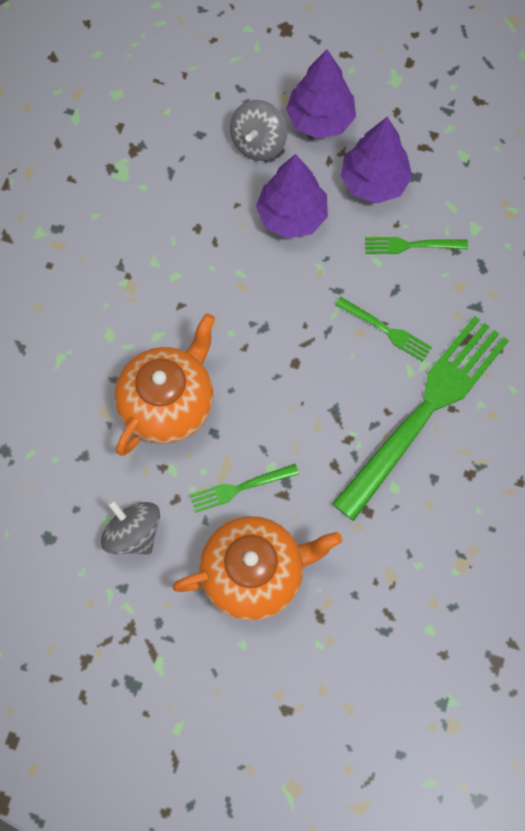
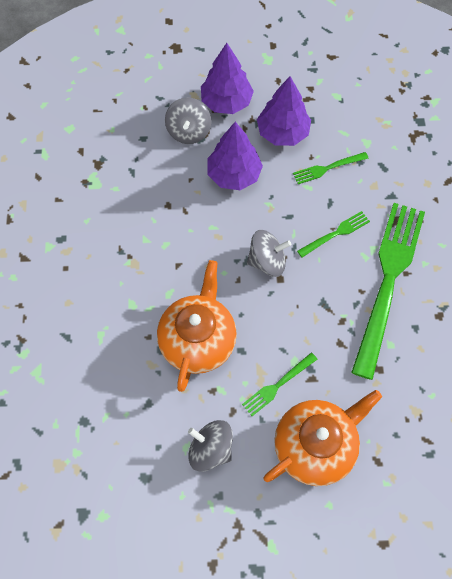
camera: 20 degrees left, 5 degrees down
(288, 337) = (267, 261): none -> grey spinning top
(387, 330) = (336, 233): green fork -> green fork turned 45 degrees counterclockwise

